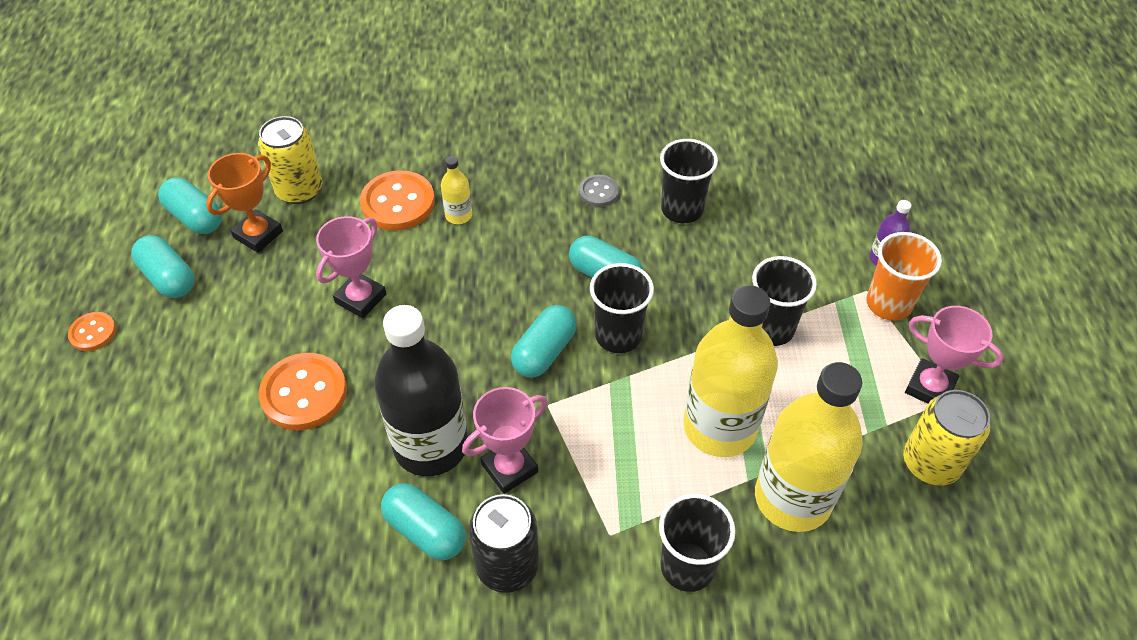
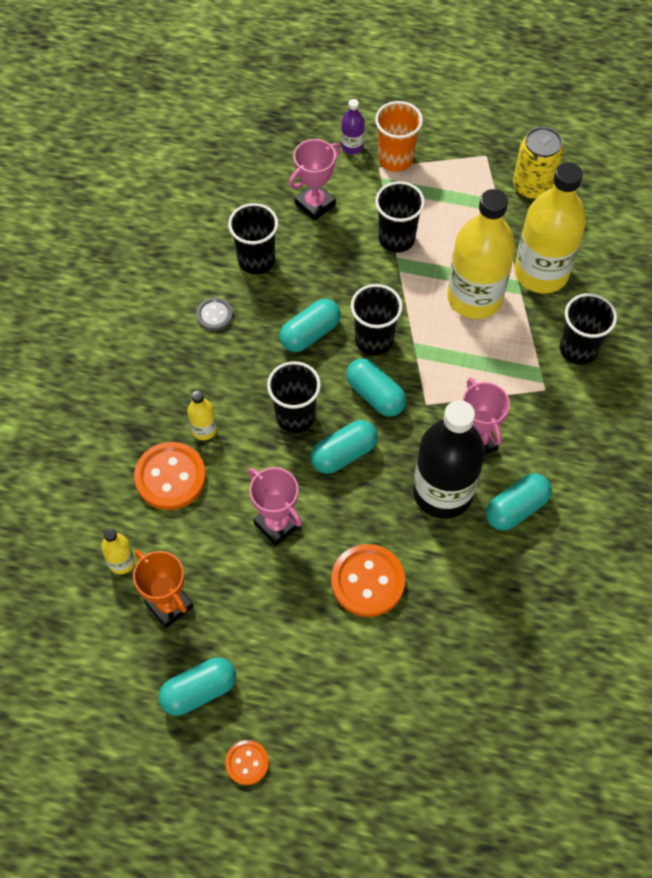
camera: 75 degrees left, 10 degrees up
(195, 217) = (125, 663): turquoise capsule -> turquoise capsule (344, 454)
(299, 190) = (121, 562): yellow can -> yellow bottle
(495, 285) = (295, 416): none -> black cup
(507, 565) = (555, 459): black can -> none
(930, 387) = (474, 163): pink trophy -> pink trophy (315, 204)

